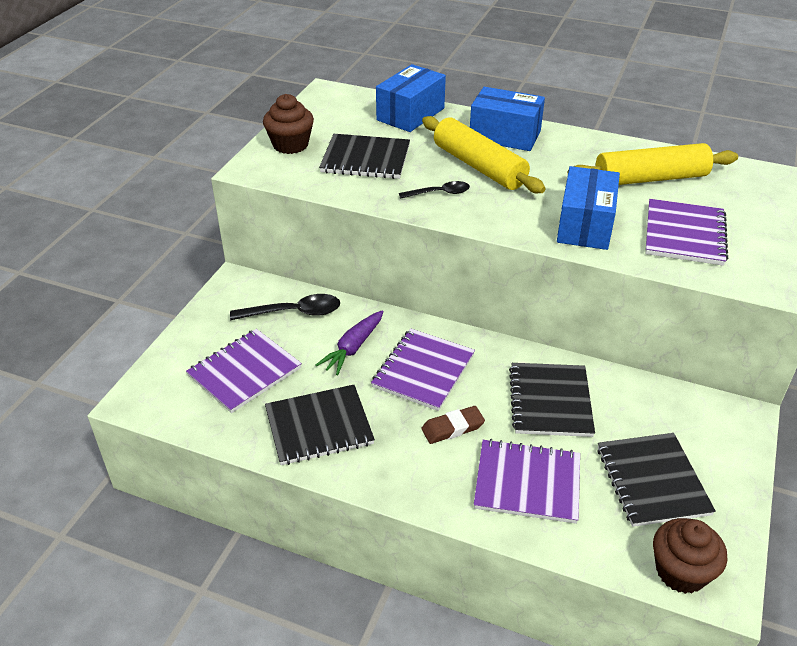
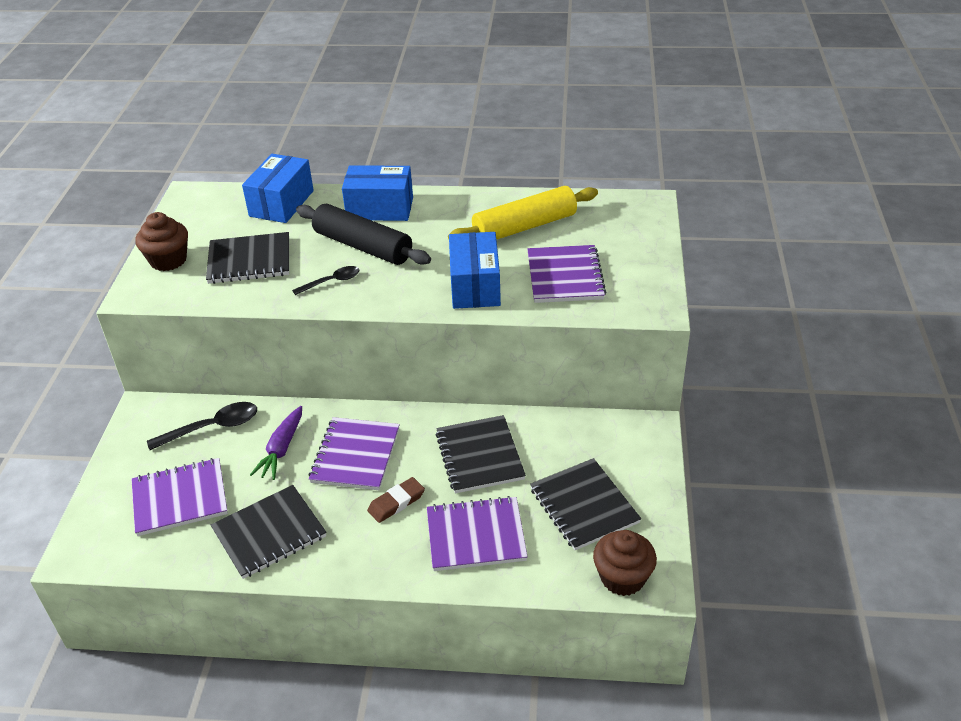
camera: 15 degrees left, 0 degrees up
(244, 372) = (180, 499): purple notebook -> purple notebook turned 45 degrees clockwise
(479, 166) = (362, 246): yellow rolling pin -> black rolling pin

